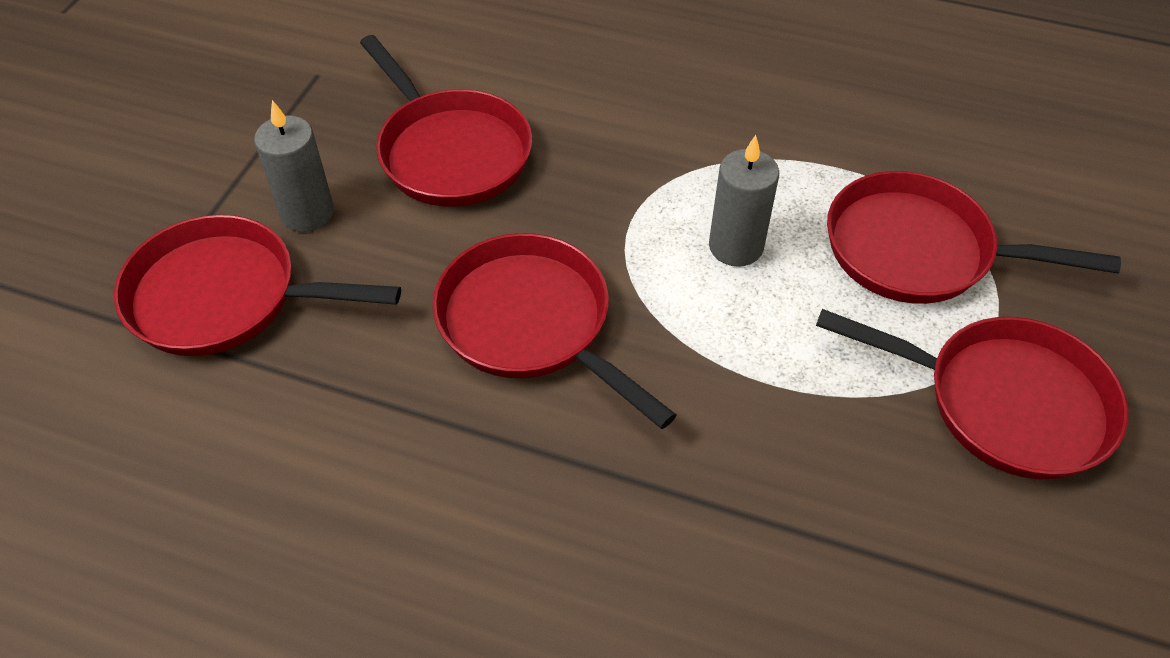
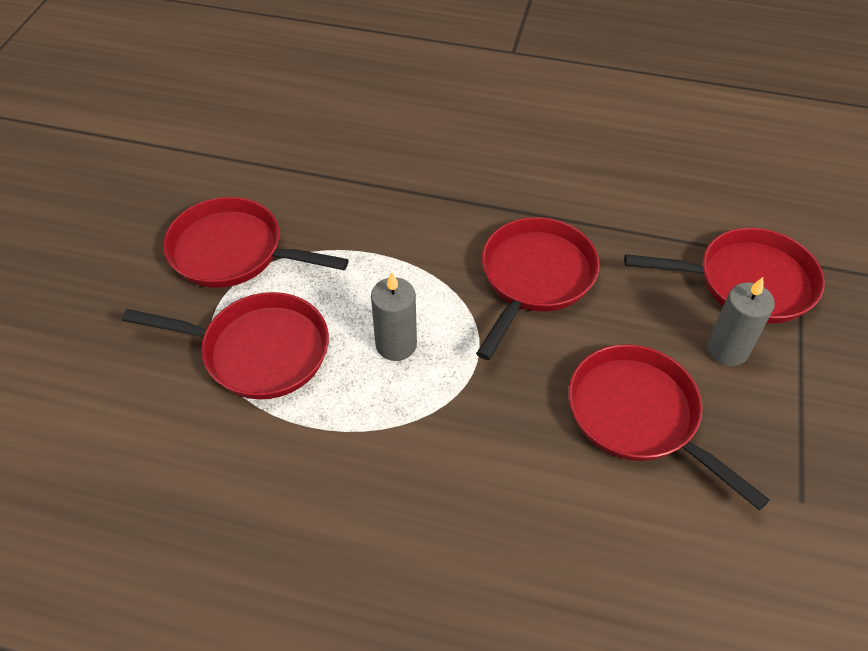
camera: 175 degrees right, 0 degrees up
(531, 324) = (534, 278): red pan -> red pan turned 105 degrees counterclockwise

